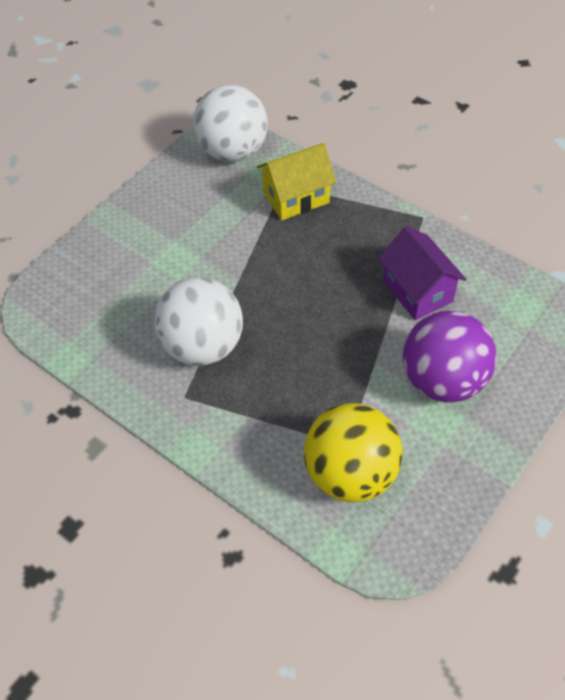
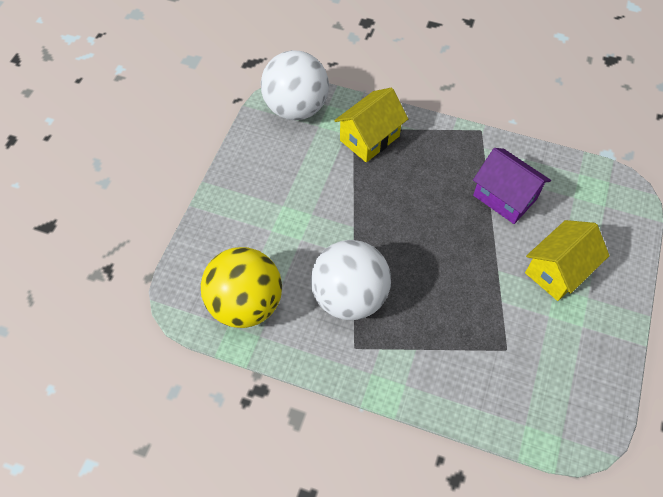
camera: 20 degrees left, 5 degrees up
(350, 473) = (520, 374): yellow ball -> yellow ball (246, 303)
(442, 380) = (557, 271): purple ball -> yellow house

